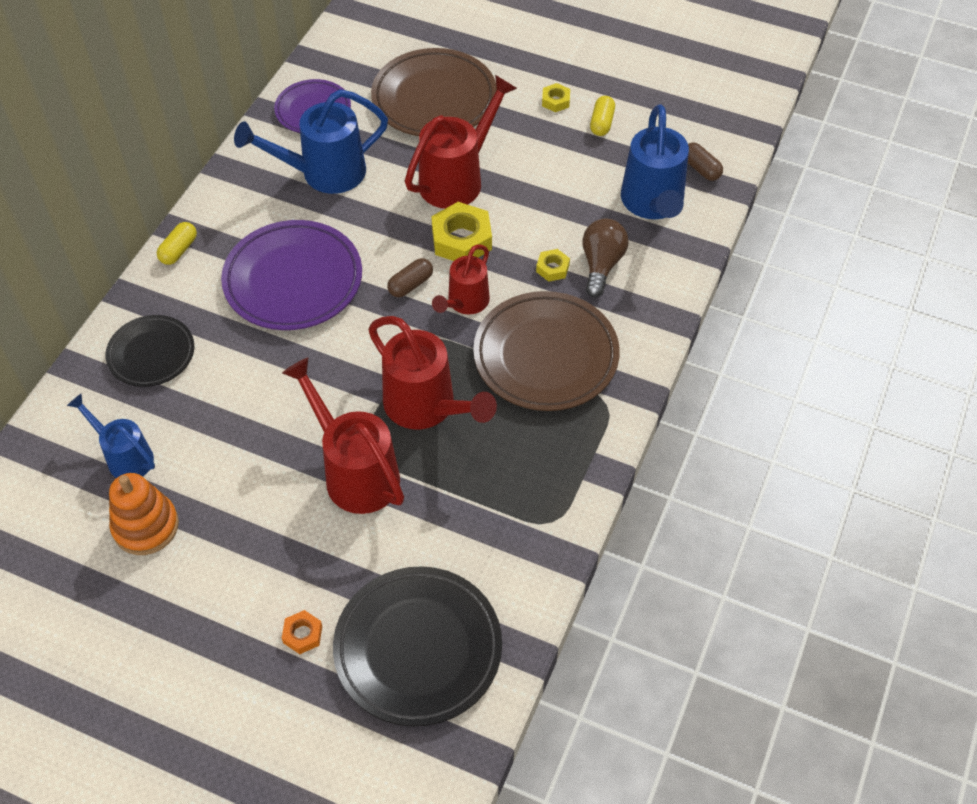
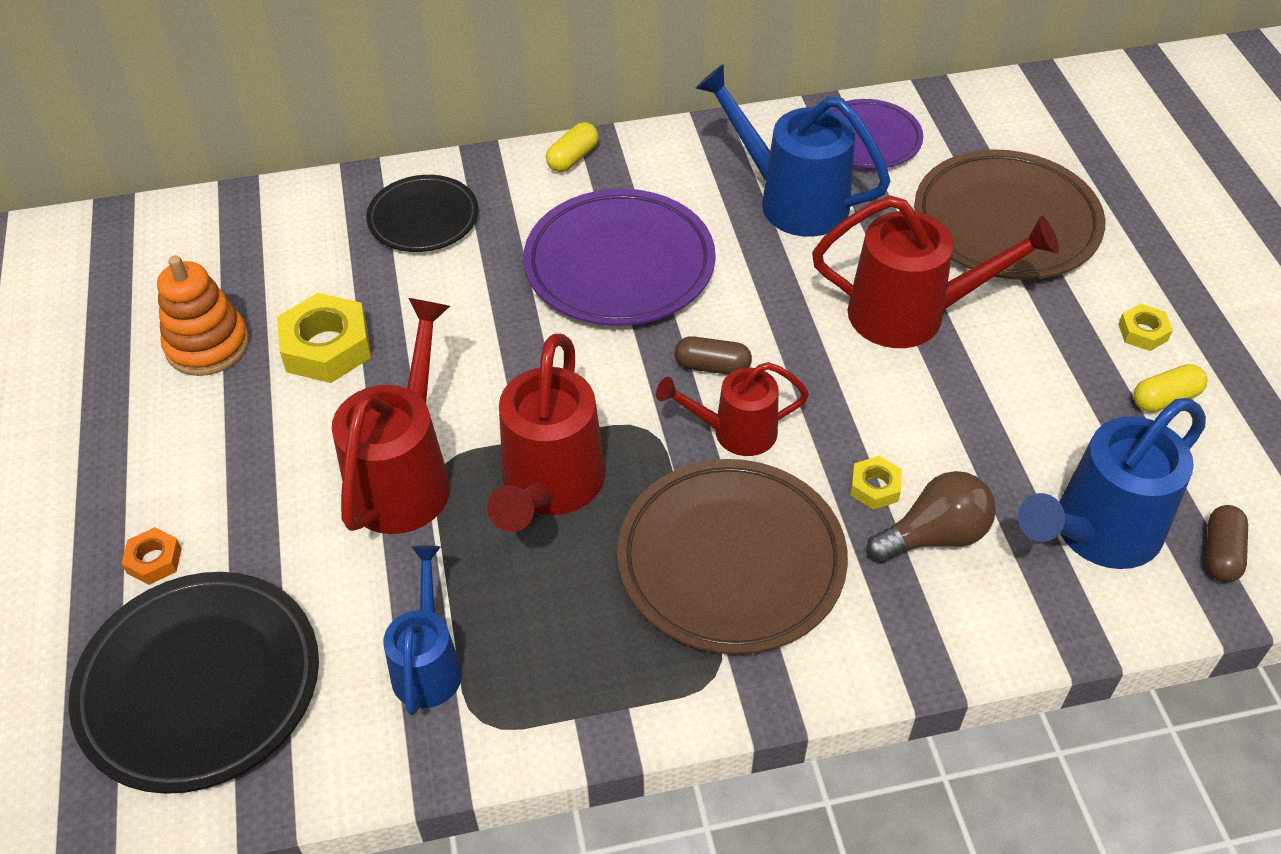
camera: 55 degrees right, 5 degrees down
(125, 457) = (281, 278): blue watering can -> blue watering can (428, 664)
(179, 250) = (573, 158): yellow capsule -> yellow capsule turned 45 degrees counterclockwise
(461, 239) = (826, 372): yellow nut -> yellow nut (326, 347)

